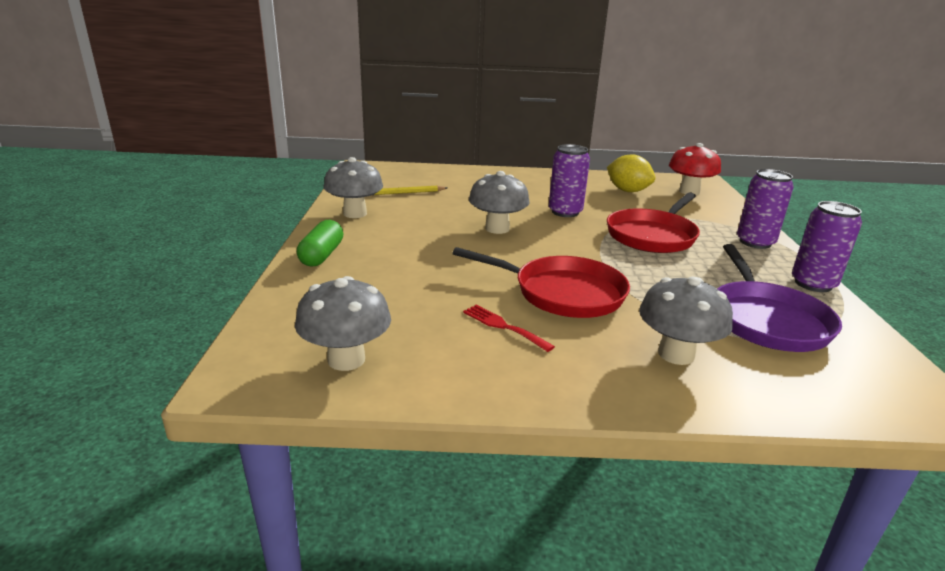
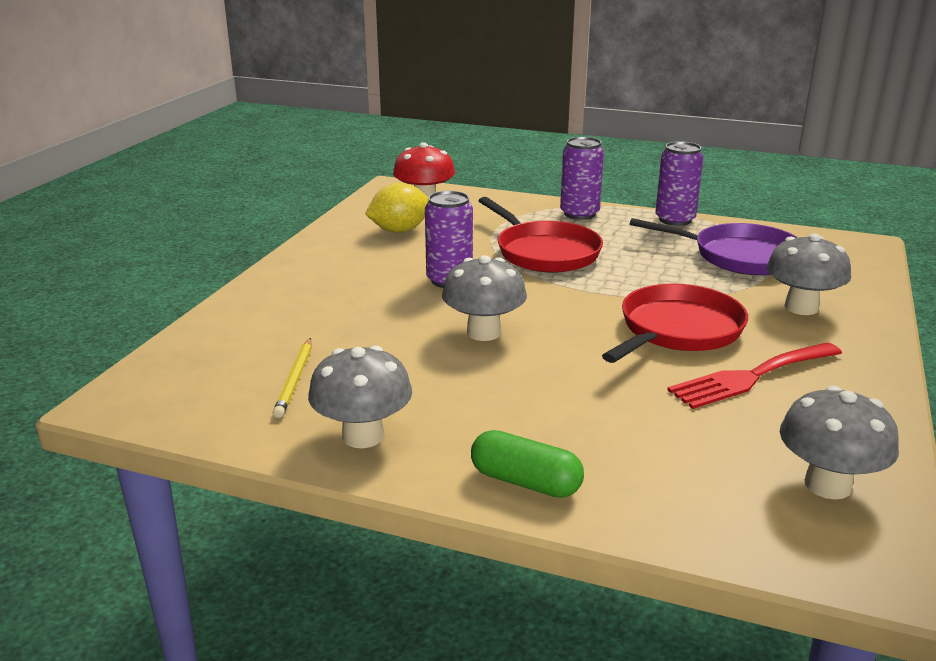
camera: 70 degrees left, 0 degrees up
(503, 326) = (750, 377): red fork -> red fork, size x1.73

